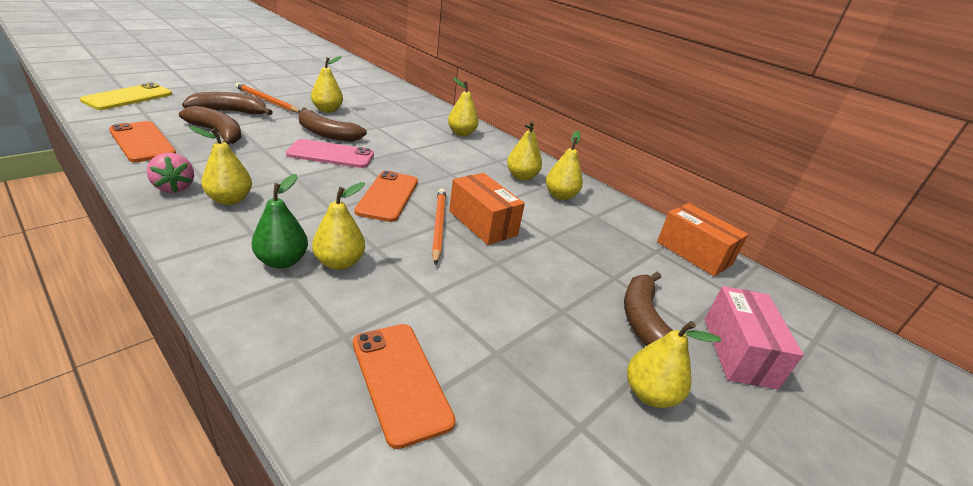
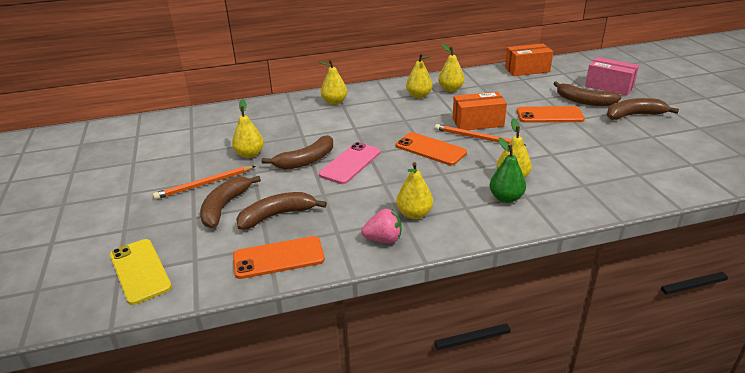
camera: 55 degrees left, 0 degrees up
(400, 381) = (620, 173): orange phone -> orange phone (549, 115)
(649, 394) = (634, 115): yellow pear -> brown banana

